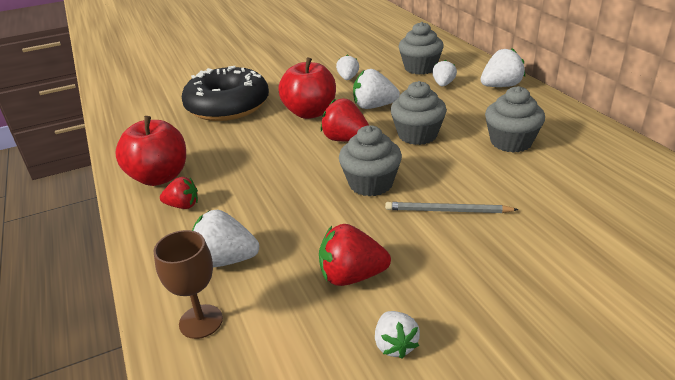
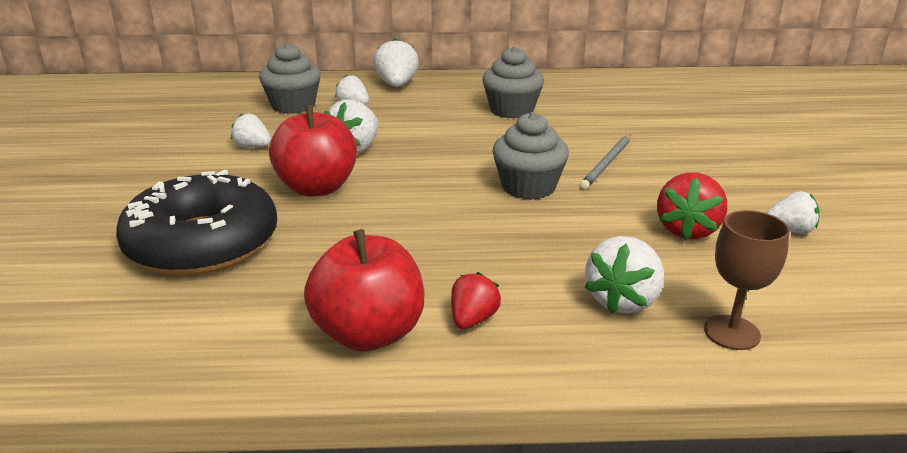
camera: 70 degrees left, 5 degrees down
(345, 139) = (416, 180): red strawberry -> none
(417, 135) = (451, 143): grey cupcake -> none

